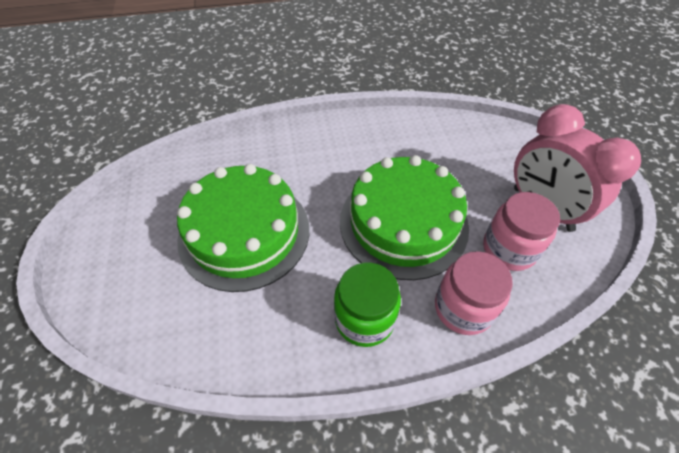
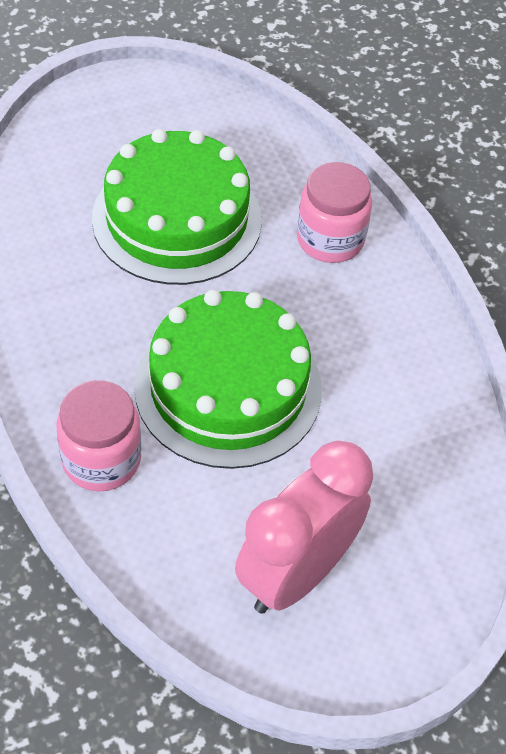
camera: 75 degrees right, 0 degrees up
(364, 319) = (73, 355): green jar -> none
(509, 249) = (207, 520): pink jar -> pink jar (330, 239)

